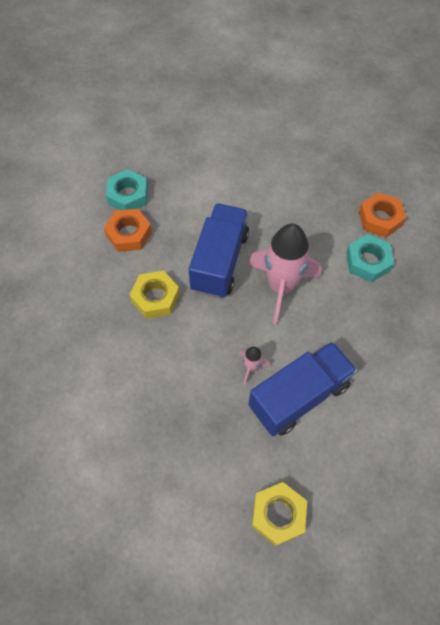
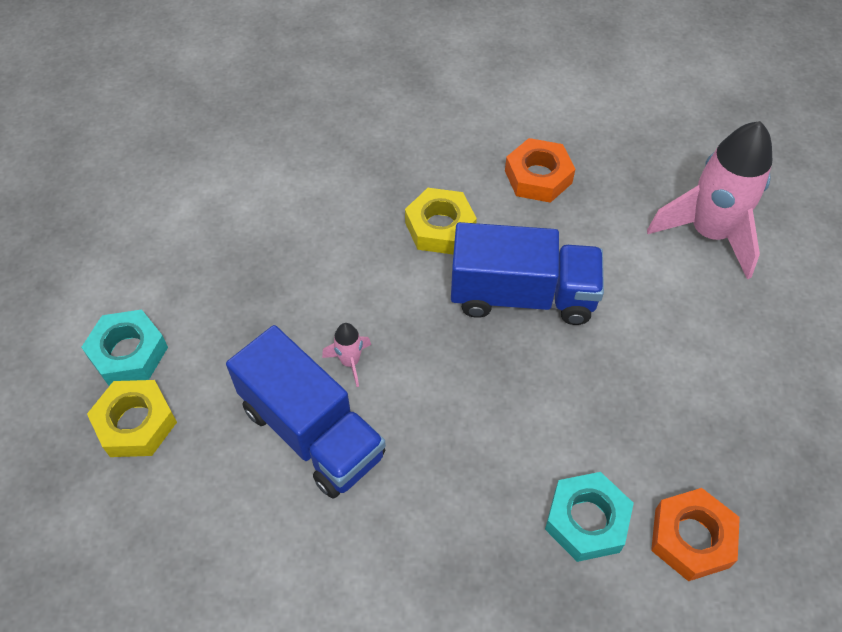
camera: 80 degrees right, 5 degrees down
(128, 195) = (606, 162): turquoise nut -> turquoise nut (128, 353)
(281, 287) = (498, 386): pink rocket -> pink rocket (709, 233)

